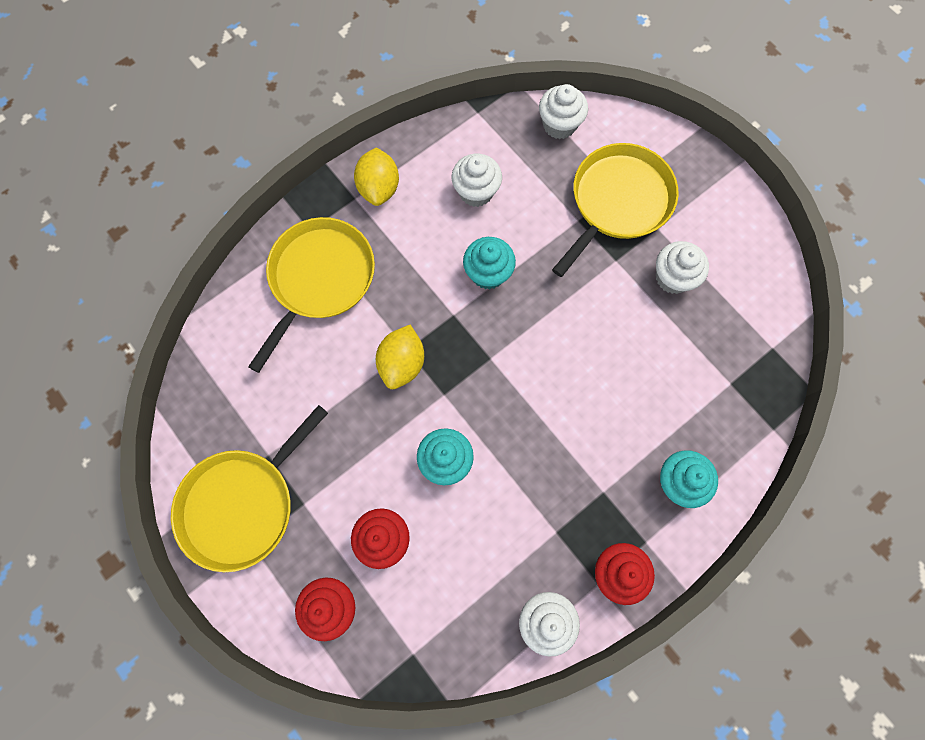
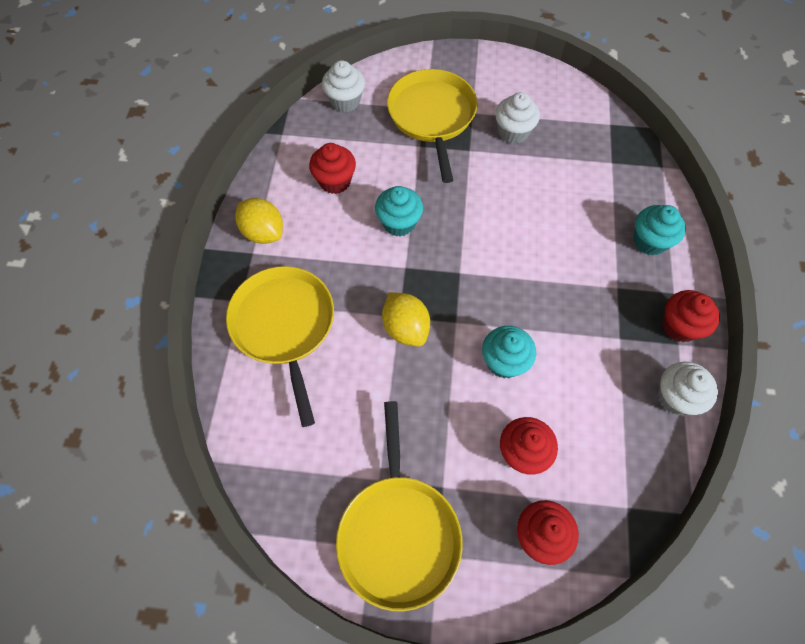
camera: 45 degrees left, 10 degrees down
(476, 192) = (335, 181): white cupcake -> red cupcake

